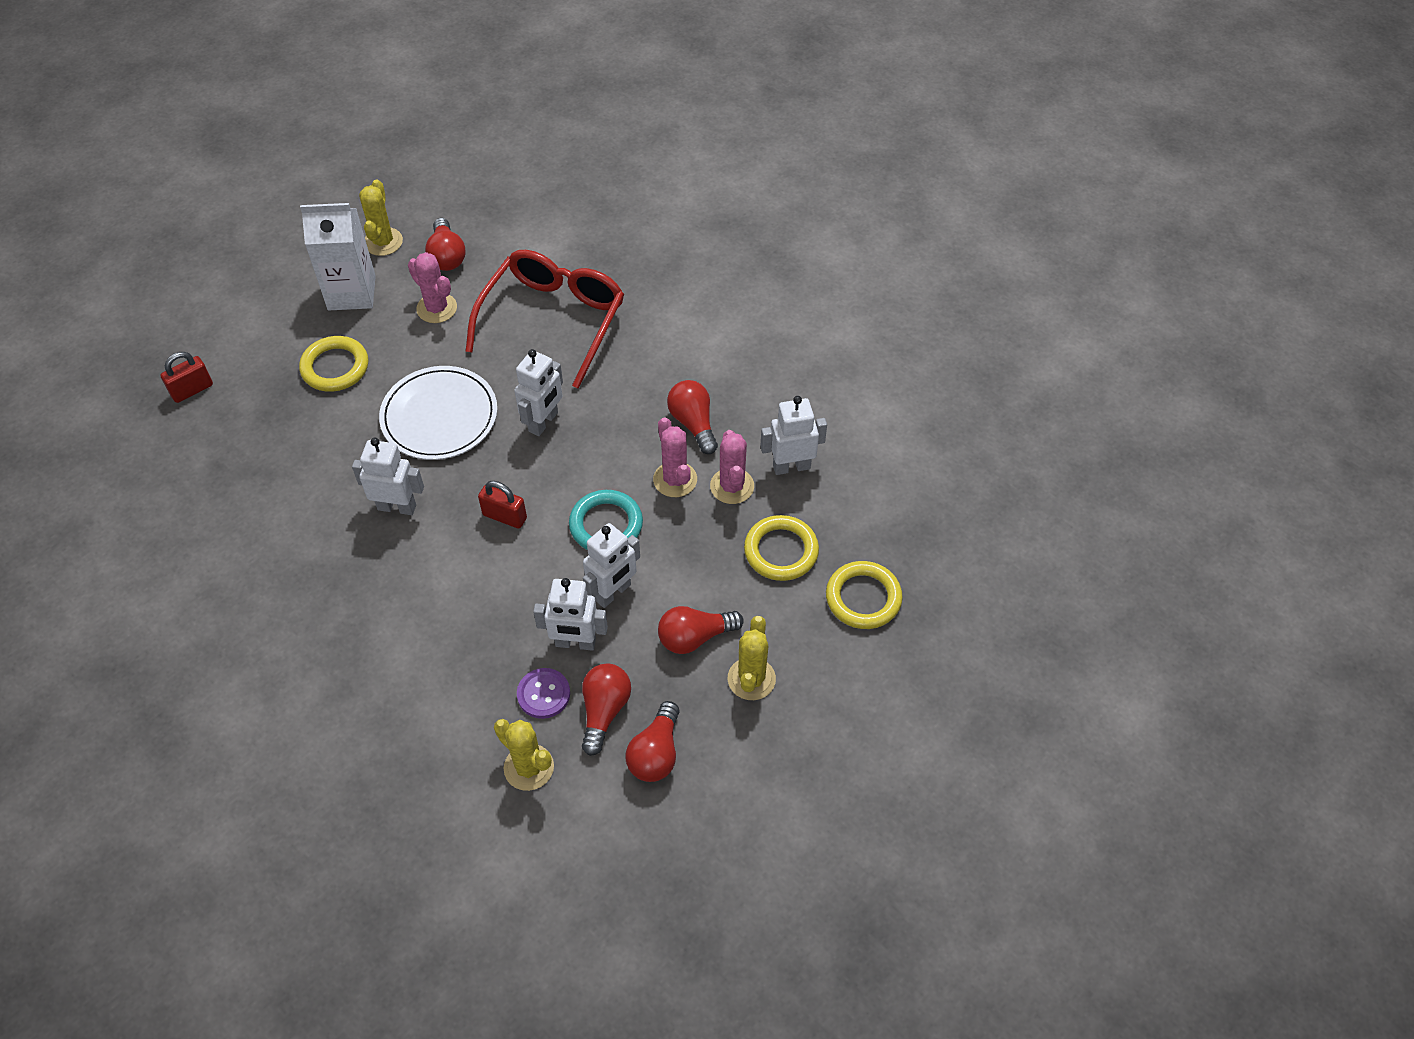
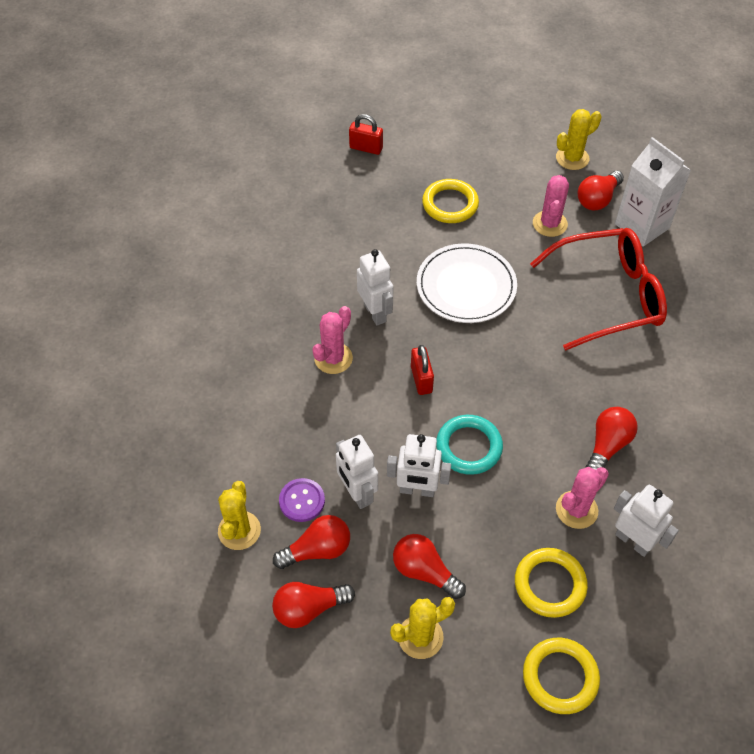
camera: 55 degrees right, 0 degrees up
(351, 293) = (515, 171): white carton -> white carton (642, 226)
(544, 422) = (518, 349): white robot -> none
(675, 479) = (547, 466): pink cactus -> pink cactus (333, 358)

